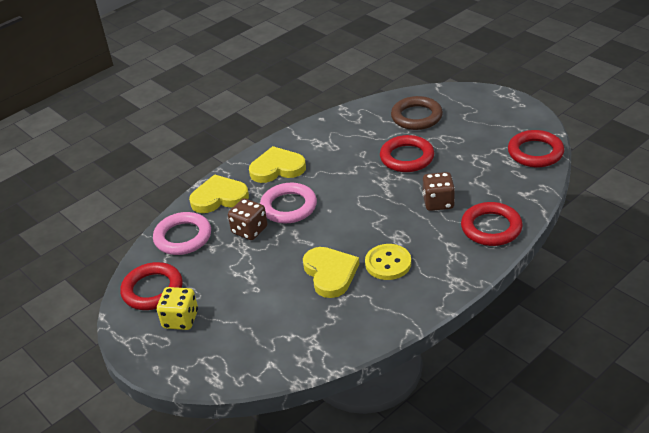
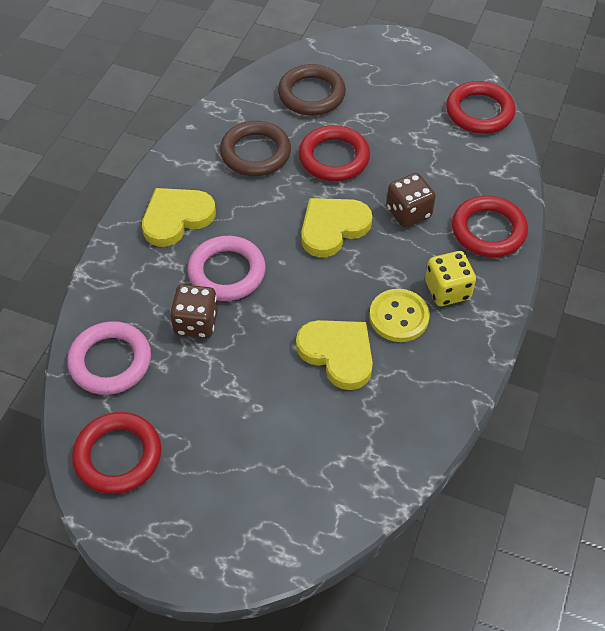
camera: 30 degrees left, 15 degrees up
(180, 319) = (185, 487): yellow dice -> yellow dice (447, 290)
(219, 197) = (123, 285): yellow heart -> yellow heart (333, 228)
(354, 143) = (255, 153): none -> brown ring

